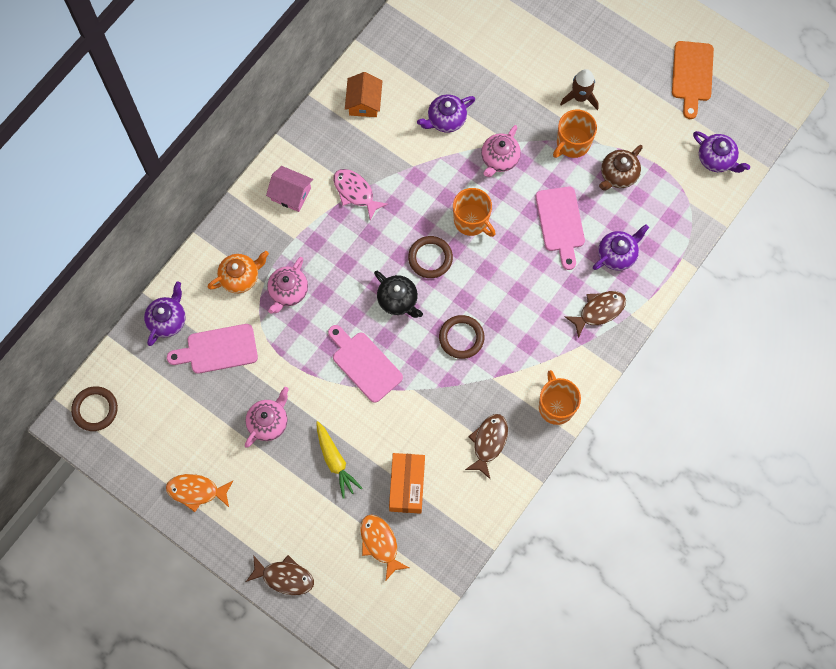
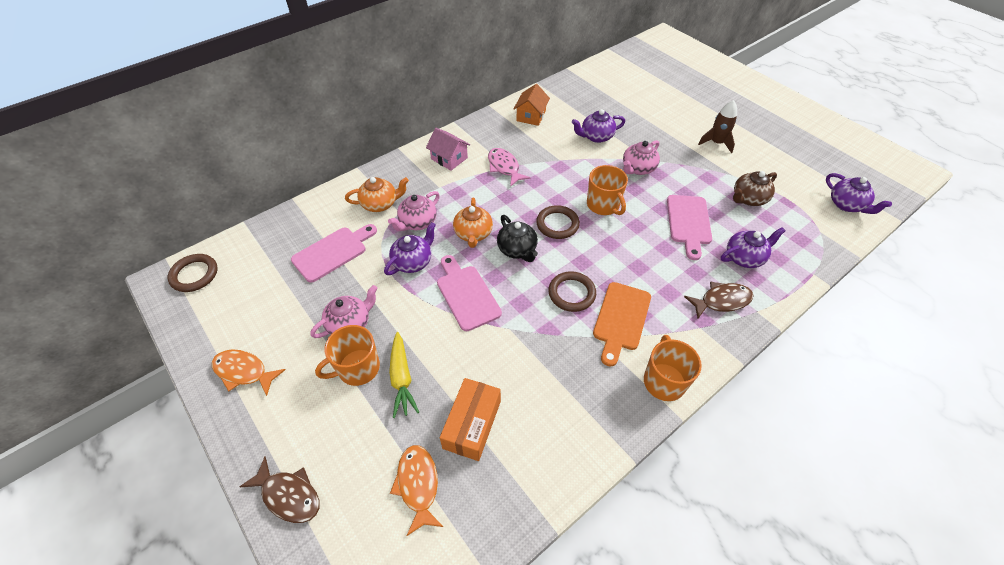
camera: 15 degrees right, 20 degrees down
(167, 320) = (301, 221): purple teapot -> purple teapot (413, 262)
(218, 349) = (333, 252): pink cutting board -> pink cutting board turned 135 degrees clockwise
(349, 292) = (473, 234): none -> orange teapot
(488, 442) = (578, 401): brown fish -> none
(572, 143) = (706, 170): orange mug -> orange mug (357, 368)
(692, 75) = (819, 146): orange cutting board -> orange cutting board (621, 319)

